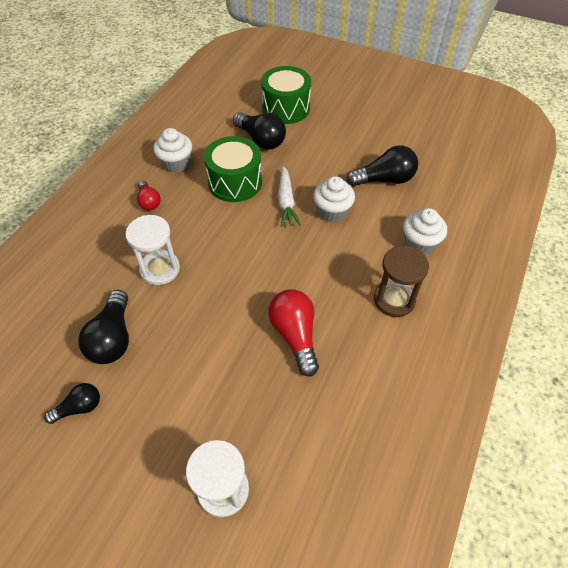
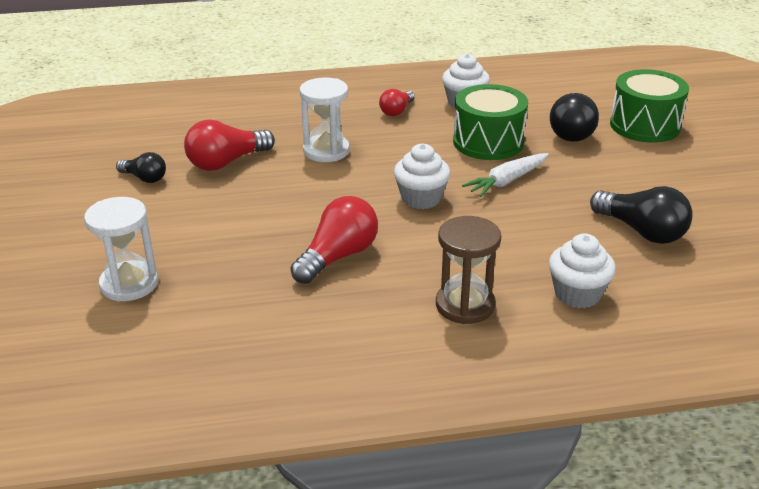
camera: 55 degrees right, 20 degrees down
(113, 338) = (226, 162): black light bulb -> red light bulb
(332, 211) = (536, 215): white cupcake -> white cupcake (421, 198)

